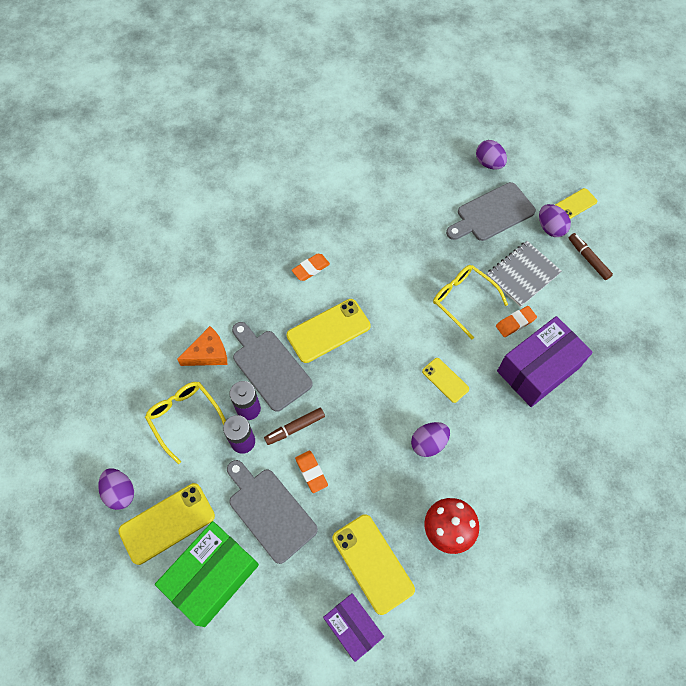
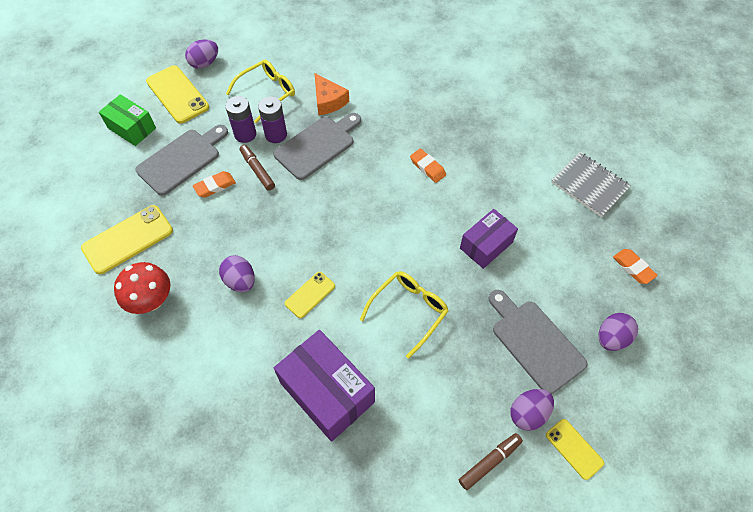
camera: 85 degrees right, 5 degrees down
(212, 576) = (132, 128): green box -> green box, size x0.63
(328, 331) = (359, 188): yellow phone -> none
(353, 627) = (75, 228): purple box -> purple box (486, 245)
(515, 323) = (385, 367): orange eraser -> orange eraser (633, 268)
(522, 274) = (452, 377): grey notebook -> grey notebook (589, 185)

